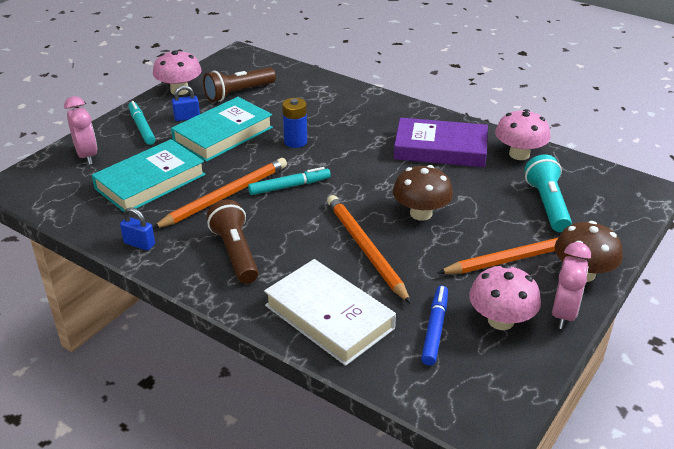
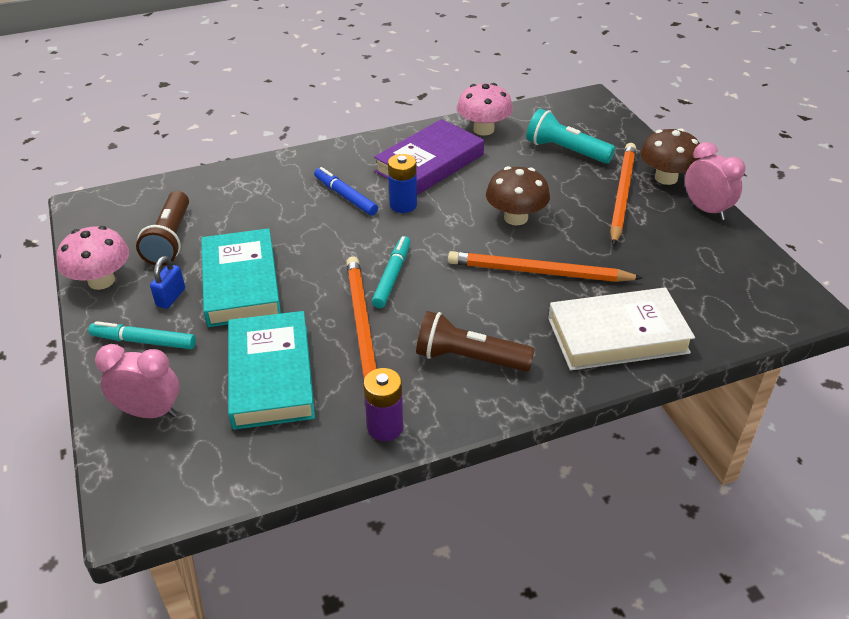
camera: 55 degrees left, 5 degrees up
(139, 244) = (385, 427): blue padlock -> purple battery
(295, 142) = (317, 240): blue battery -> blue battery (403, 205)
(435, 329) = (678, 282): blue marker -> blue marker (345, 196)
(501, 320) = (692, 243): pink mushroom -> none

